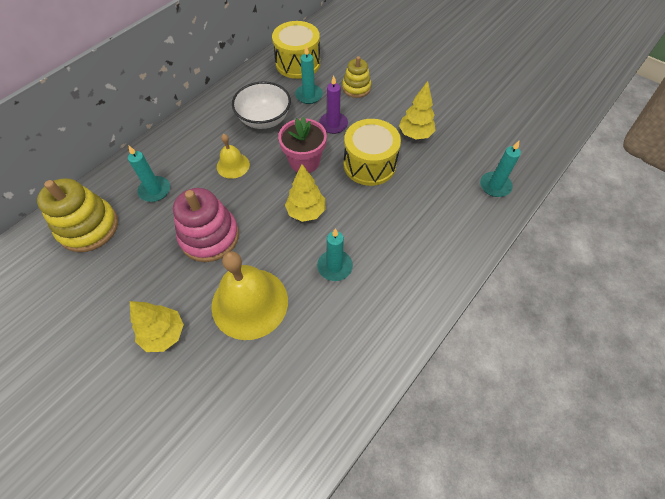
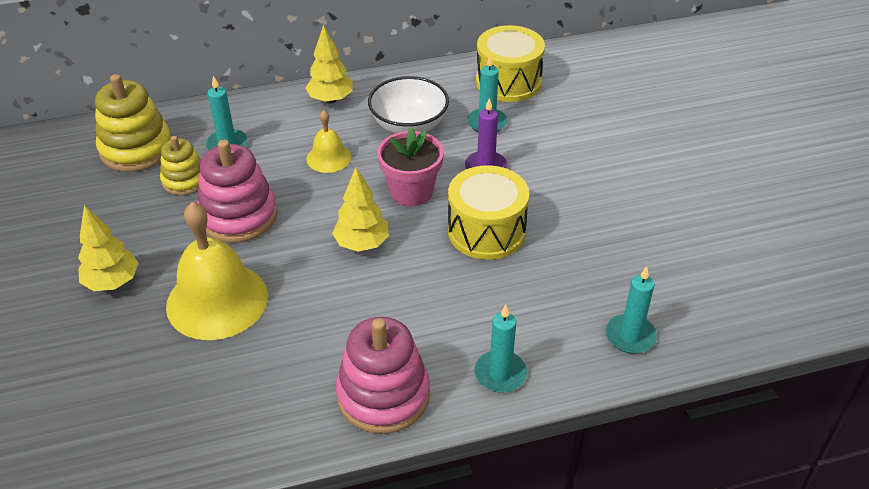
camera: 35 degrees right, 15 degrees down
(334, 266) = (338, 315): turquoise candle -> turquoise candle (500, 374)
(356, 88) = (555, 139): yellow stacking toy -> yellow stacking toy (185, 180)
(405, 301) = (383, 395): none -> pink stacking toy
(415, 134) = (580, 226): yellow tree -> yellow tree (331, 99)

